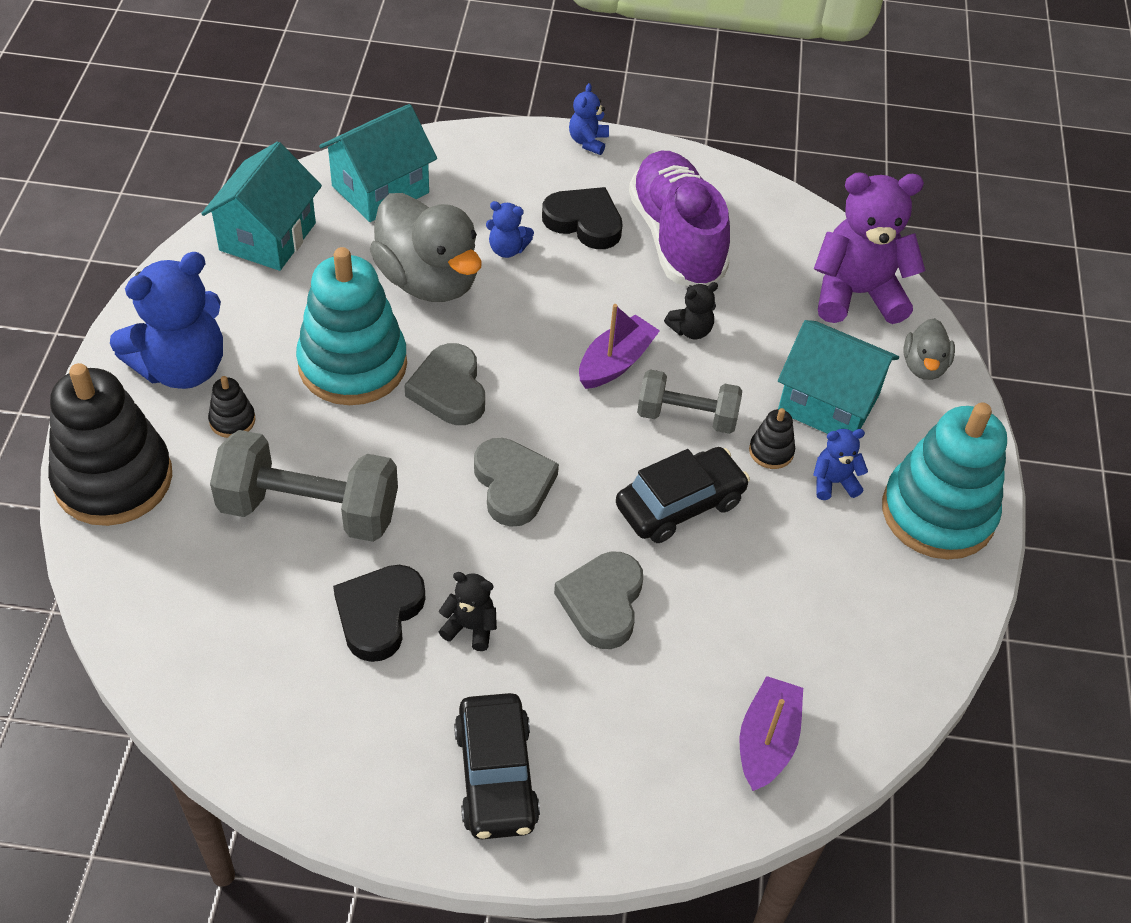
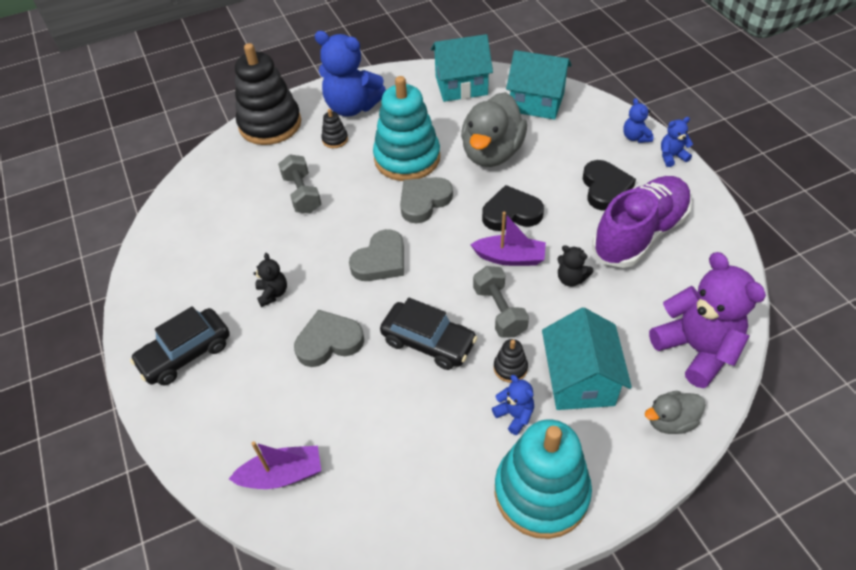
camera: 65 degrees right, 0 degrees up
(309, 510) = (302, 194): grey dumbbell -> grey dumbbell, size x0.62
(379, 614) = (257, 254): black heart -> black heart (511, 213)
(507, 249) = (547, 169): blue teddy bear -> blue teddy bear (635, 137)

